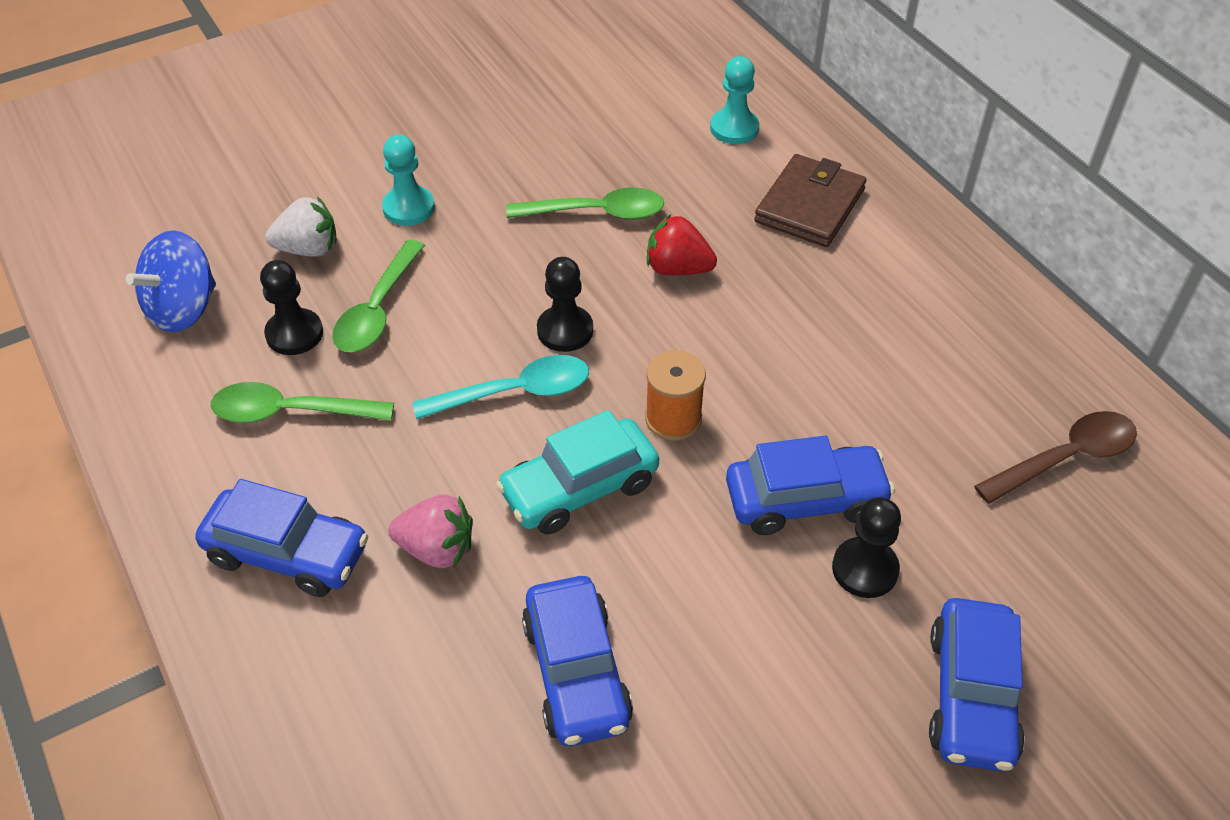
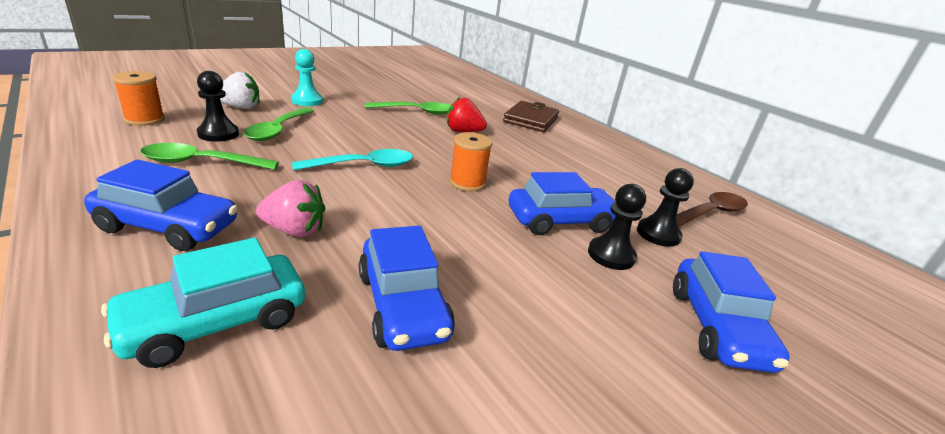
camera: 10 degrees left, 20 degrees down
(183, 309) = (145, 119): blue spinning top -> orange spool
(565, 330) = (397, 146): black pawn -> black pawn (658, 234)
(579, 488) = (406, 207): turquoise car -> turquoise car (216, 322)
(734, 128) = (486, 96): turquoise pawn -> none

